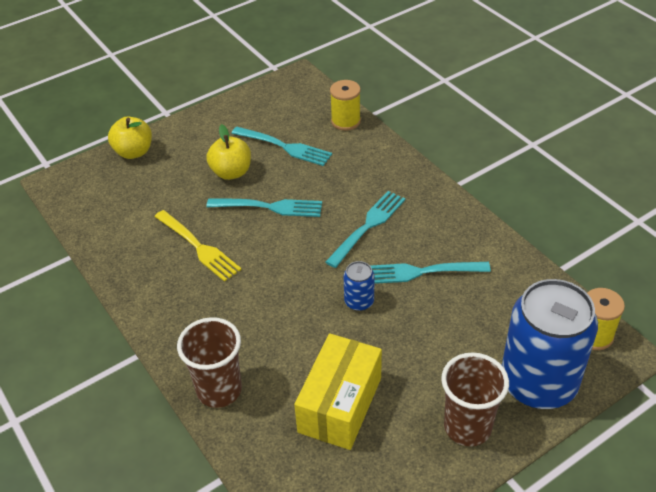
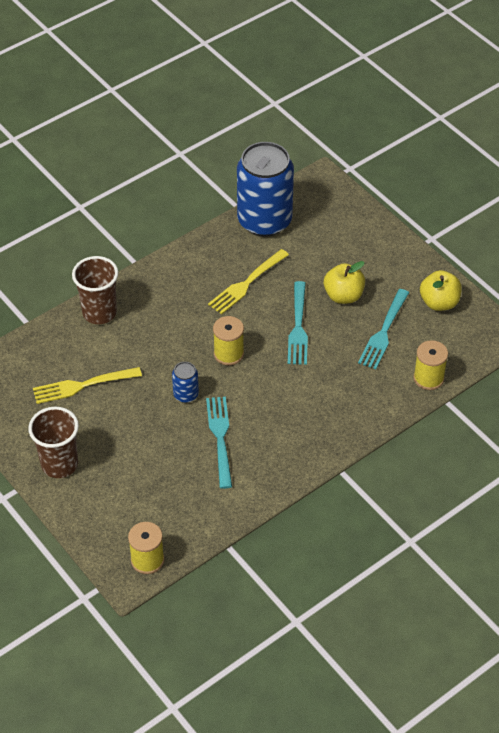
camera: 85 degrees right, 5 degrees up
(134, 152) = (367, 224): yellow apple -> yellow apple (439, 302)
(301, 264) = (228, 354): none -> yellow spool
(340, 404) = (83, 385): yellow box -> yellow fork
(367, 227) = (275, 399): turquoise fork -> none
(538, 383) = (99, 514): blue can -> blue can (264, 221)

